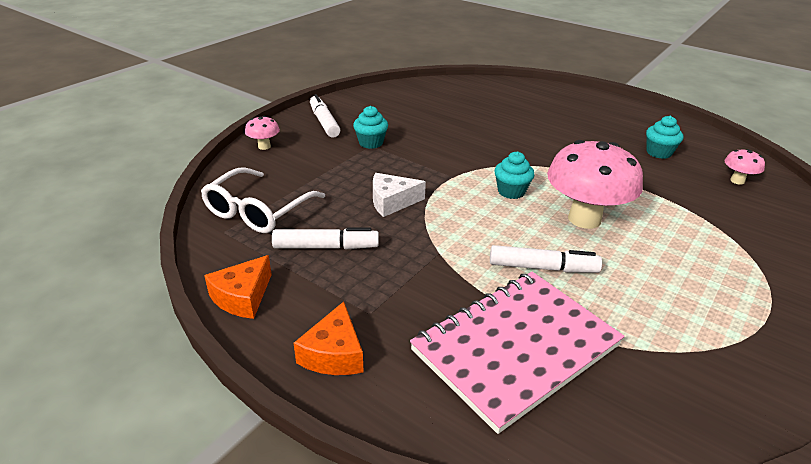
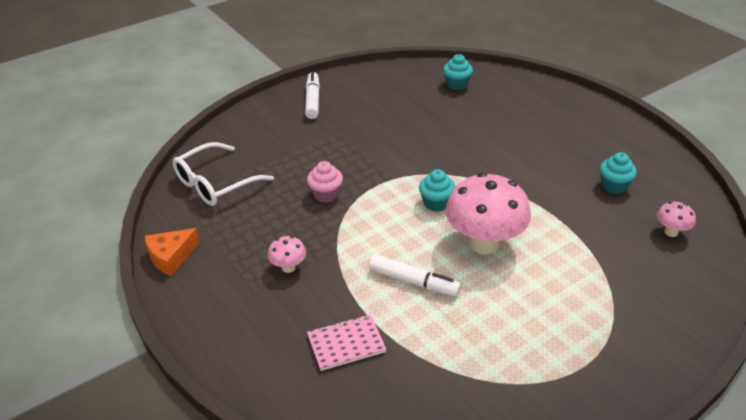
camera: 20 degrees right, 5 degrees up
(264, 146) = (249, 119): pink mushroom -> pink mushroom (288, 267)
(326, 247) = (251, 227): white marker -> none
(334, 354) = (212, 316): orange cheese -> none
(371, 143) = (341, 130): turquoise cupcake -> turquoise cupcake (456, 84)
(392, 202) = (326, 194): white cheese -> pink cupcake
(516, 348) = (346, 344): pink notebook -> pink notebook, size x0.48

